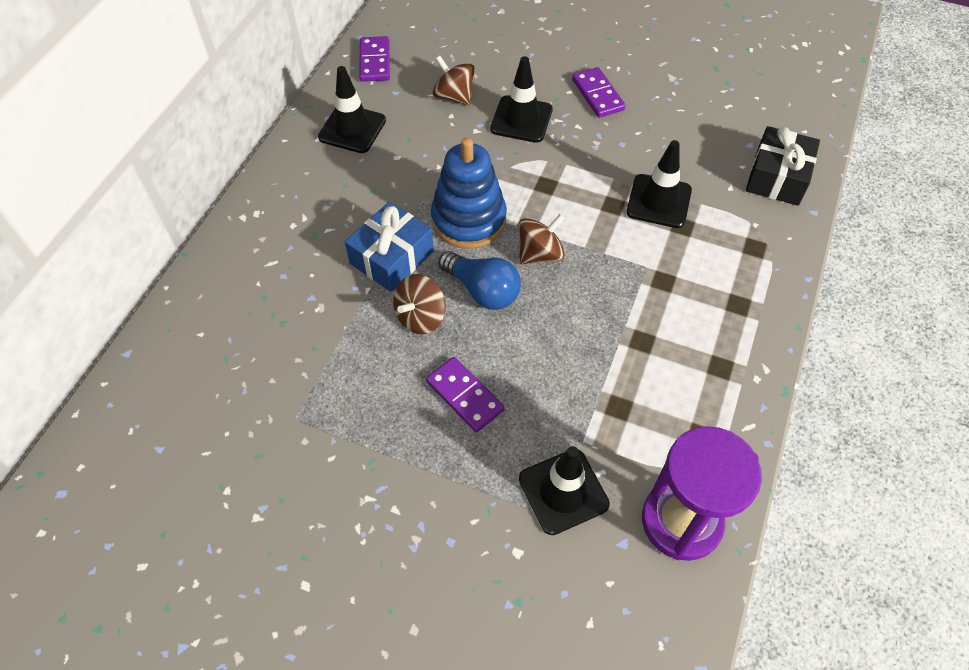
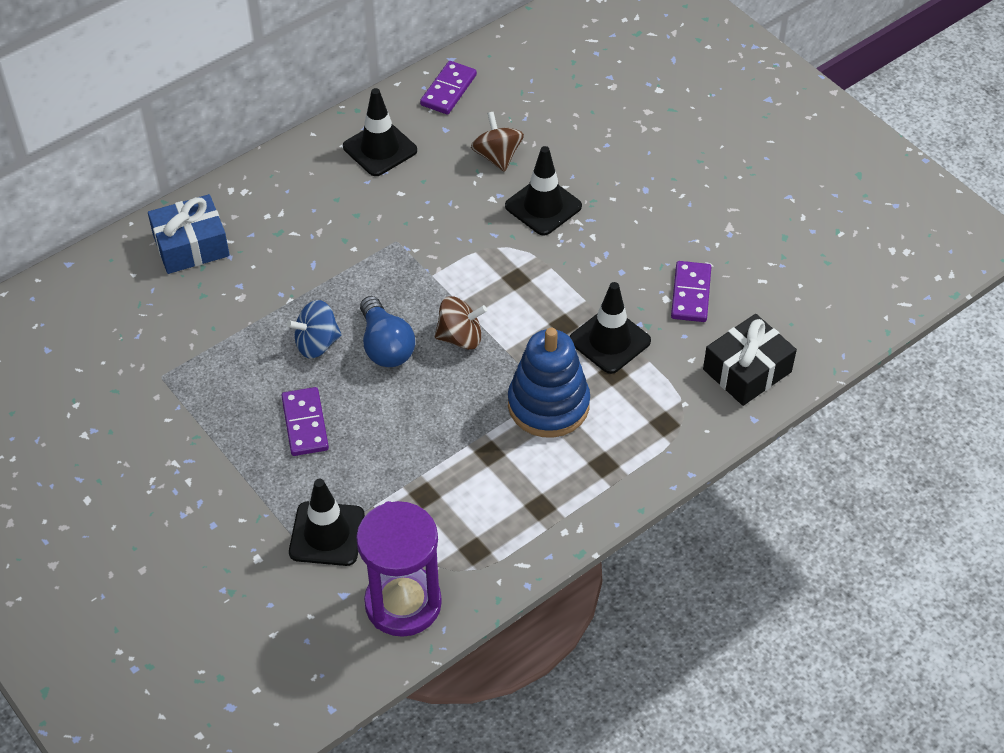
camera: 30 degrees right, 5 degrees down
(392, 257) = (330, 282): blue gift -> blue gift (191, 245)
(421, 317) = (317, 343): brown spinning top -> blue spinning top
(468, 219) = (421, 279): blue stacking toy -> blue stacking toy (548, 405)
(598, 95) = (638, 213): purple domino -> purple domino (691, 294)

